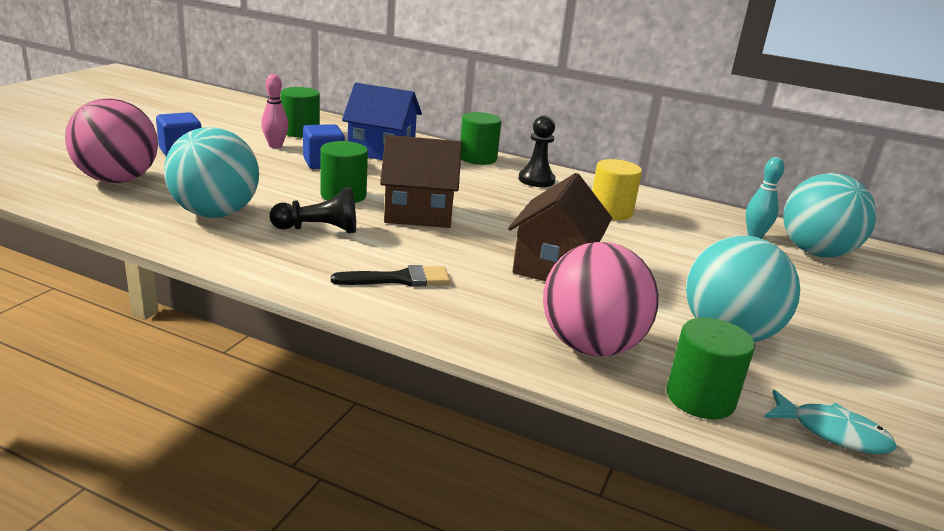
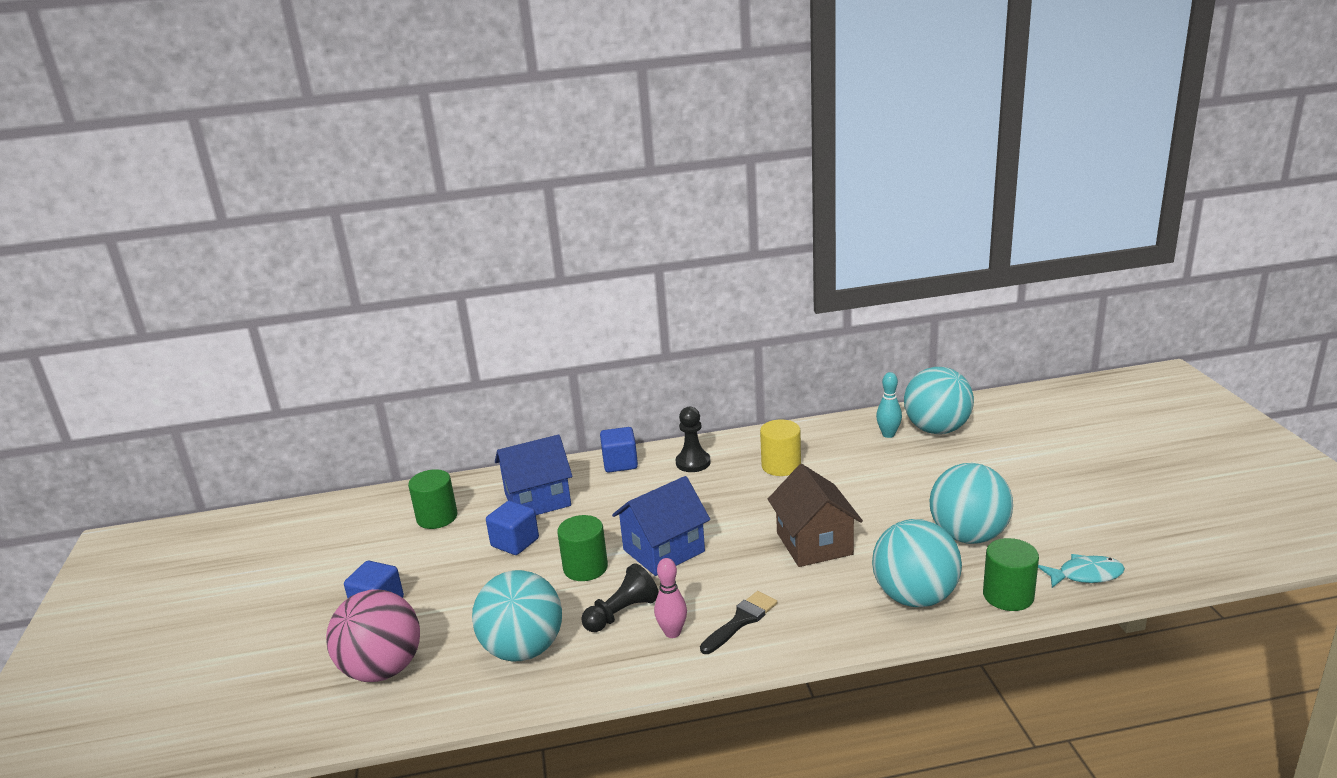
camera: 30 degrees left, 0 degrees up
(275, 146) = (444, 547): pink bowling pin -> pink bowling pin (672, 632)
(419, 213) = (664, 550): brown house -> blue house
(477, 158) = (620, 463): green cylinder -> blue cube
(590, 346) = (915, 597): pink ball -> turquoise ball

